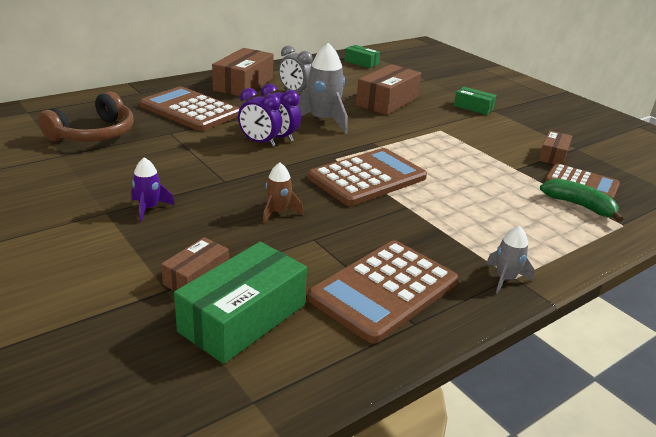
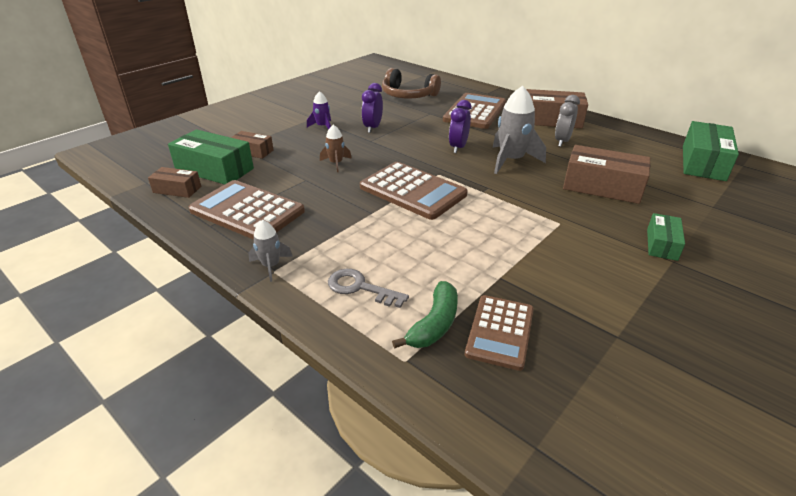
camera: 80 degrees right, 5 degrees up
(259, 142) = (442, 142): purple clock -> purple clock (372, 128)
(361, 62) = (703, 163): green box -> green box, size x1.79
(537, 231) = (360, 288): none -> grey key
(553, 156) = (567, 310): brown box -> brown box (177, 189)

